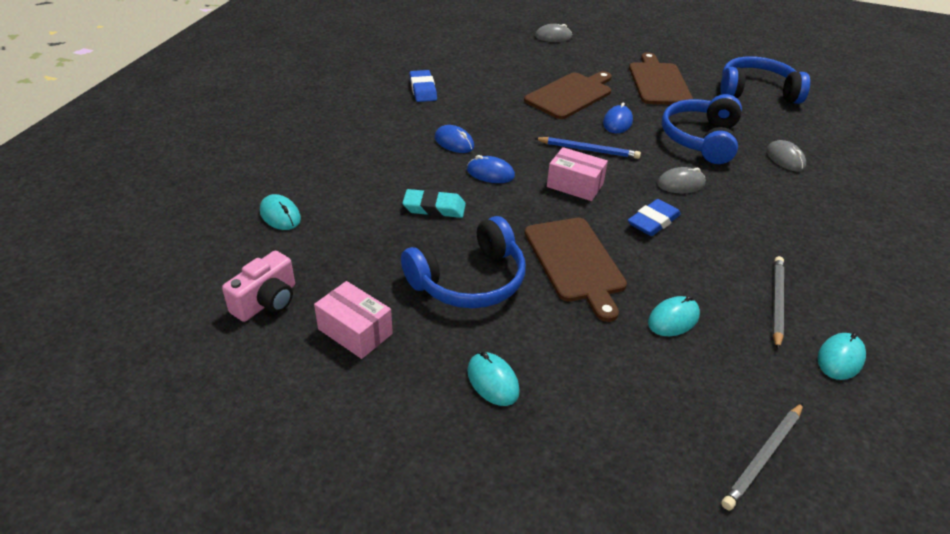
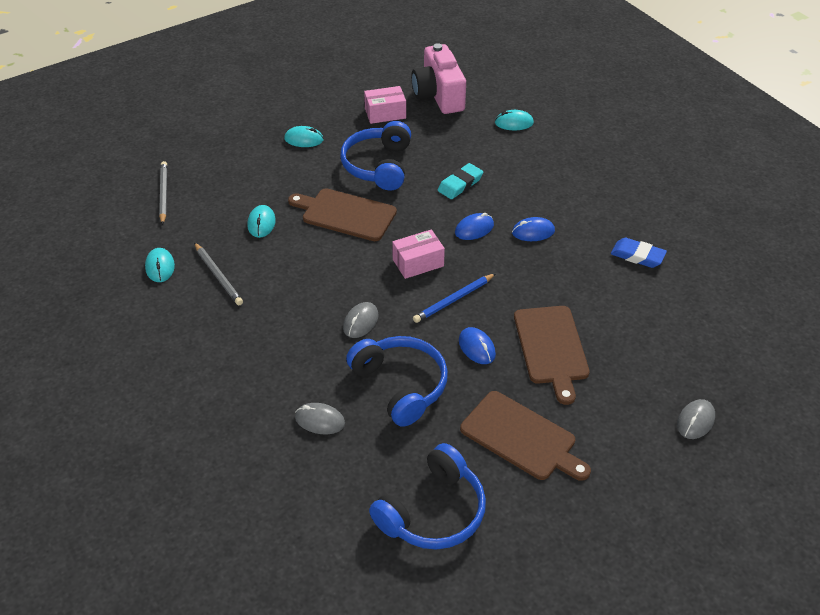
camera: 130 degrees right, 5 degrees up
(267, 301) = (438, 95): pink camera -> pink camera, size x1.62
(653, 221) = (340, 275): blue eraser -> none

